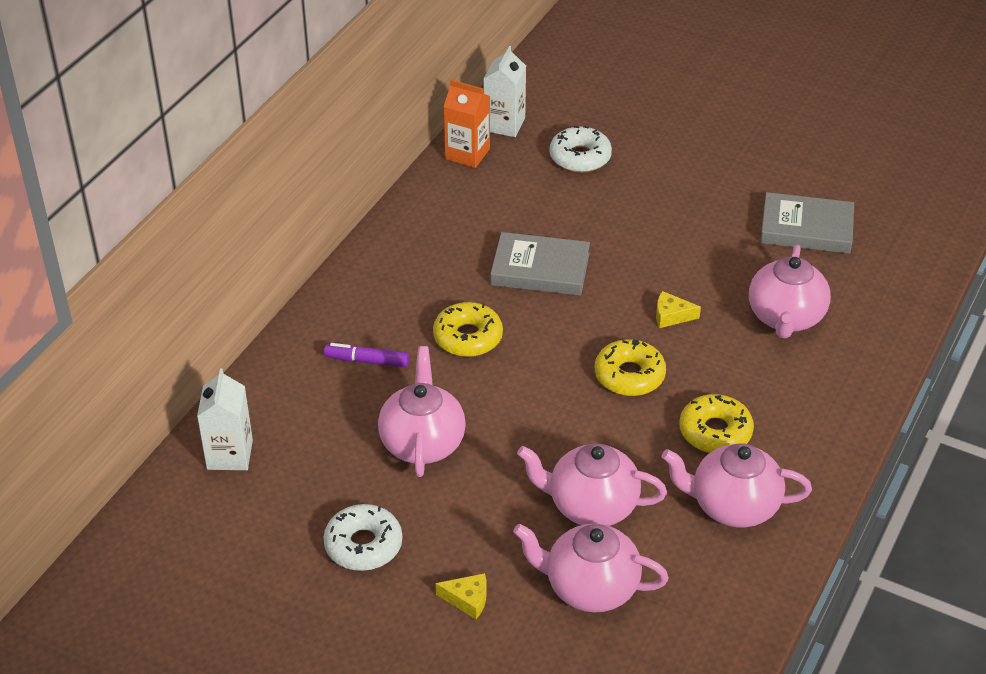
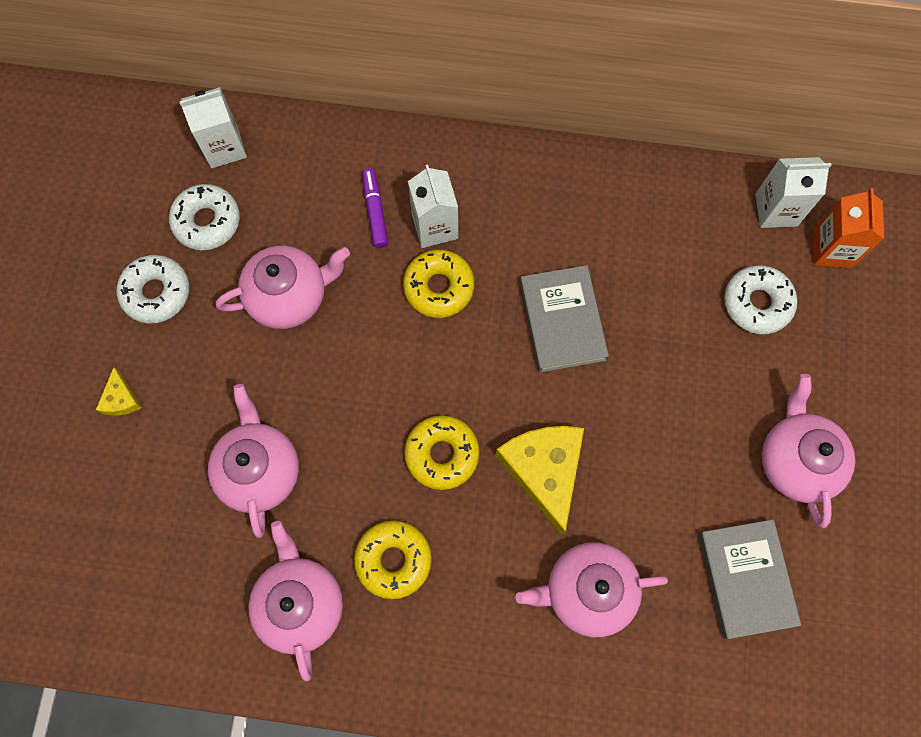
camera: 70 degrees right, 30 degrees up
(306, 487) = (207, 221): none -> white donut
(406, 325) = (435, 226): none -> white carton
(467, 154) = (710, 191): orange carton -> orange carton (832, 249)
(590, 588) = (163, 499): pink teapot -> pink teapot (796, 460)
(671, 316) = (544, 470): yellow cheese -> yellow cheese, size x2.17

